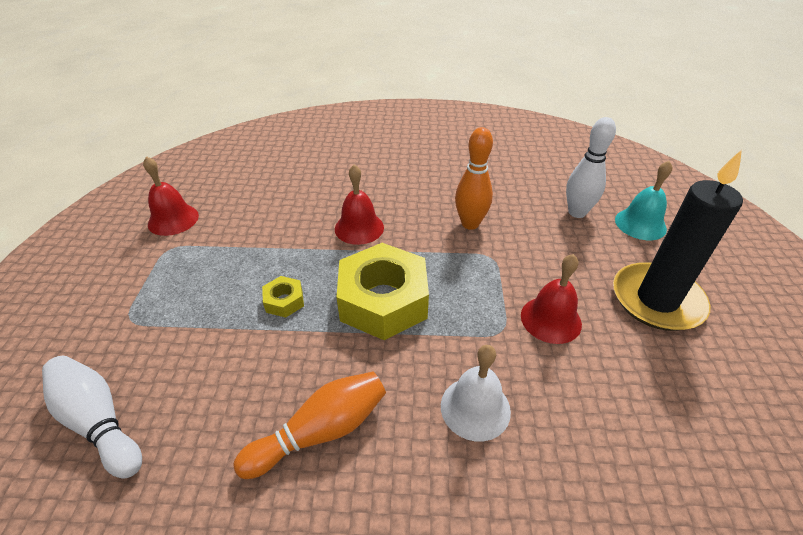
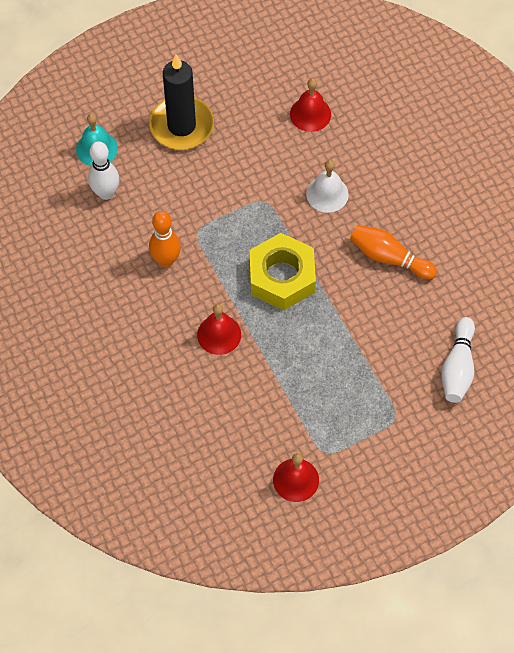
camera: 120 degrees left, 20 degrees up
(284, 301) = (321, 335): yellow nut -> none
(550, 319) = (237, 178): red bell -> red bell (310, 114)

